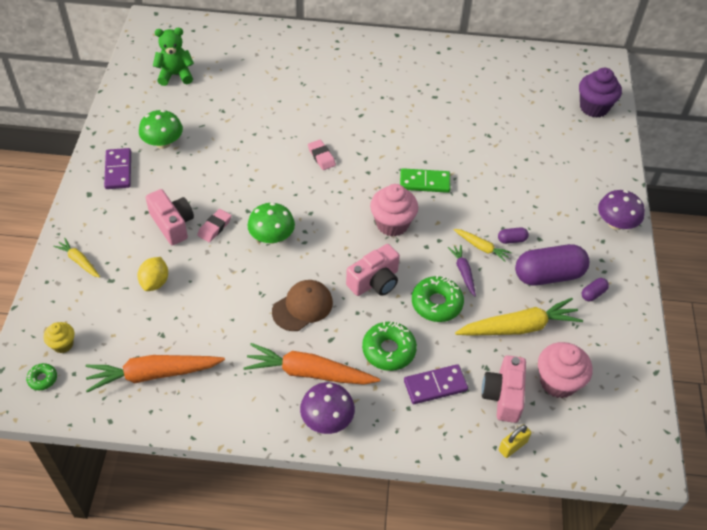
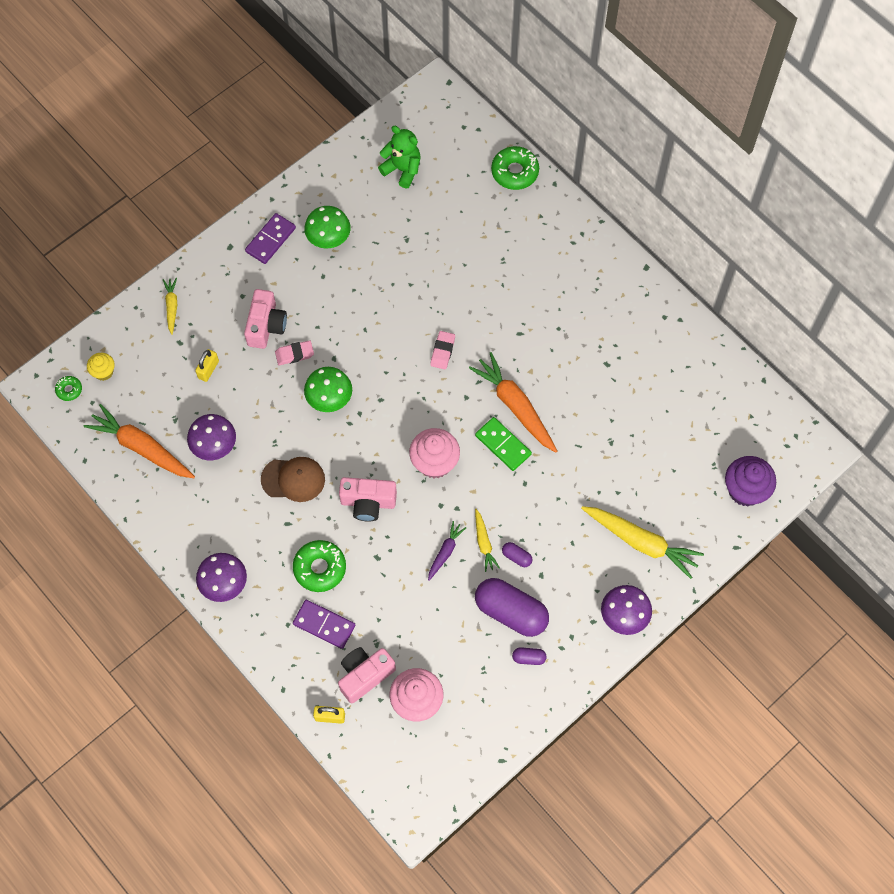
camera: 45 degrees right, 15 degrees up
(155, 282) = (208, 369): yellow lemon -> yellow padlock
(214, 329) = (214, 445): none -> purple mushroom
(309, 372) = (246, 537): orange carrot -> orange carrot (515, 406)
(436, 303) = (395, 561): green donut -> green donut (515, 172)
(519, 327) = (437, 634): yellow carrot -> yellow carrot (641, 542)

